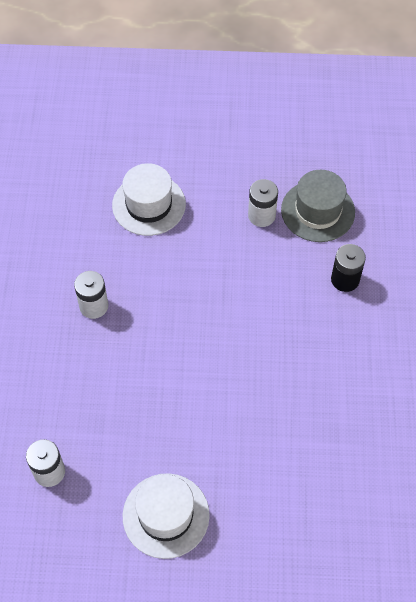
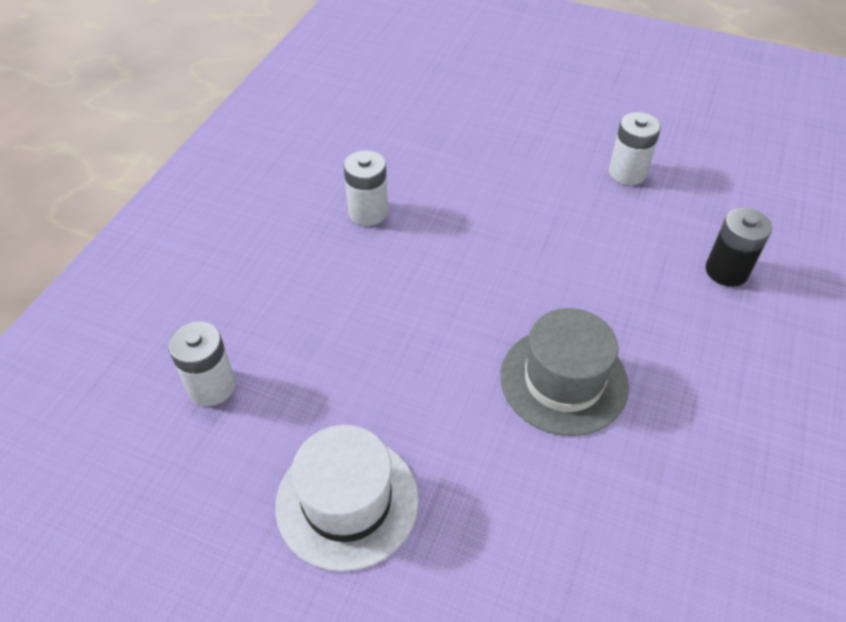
camera: 20 degrees right, 10 degrees down
(149, 205) = (484, 129): white hat -> none
(318, 211) = (707, 186): grey hat -> grey hat (563, 380)

